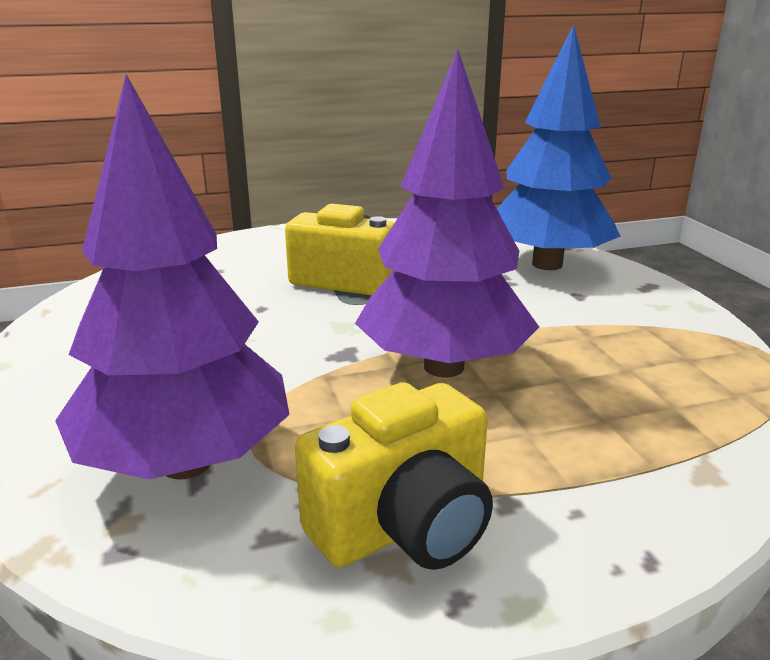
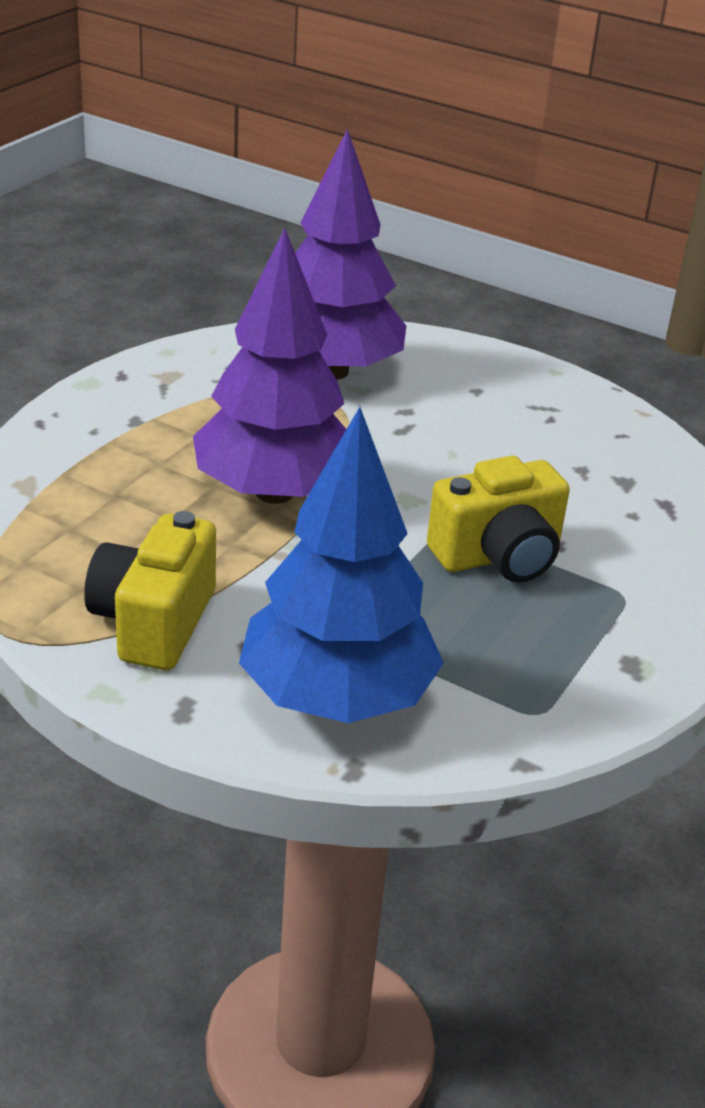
camera: 135 degrees right, 10 degrees up
(404, 526) = (178, 389): yellow camera -> yellow camera (153, 622)

